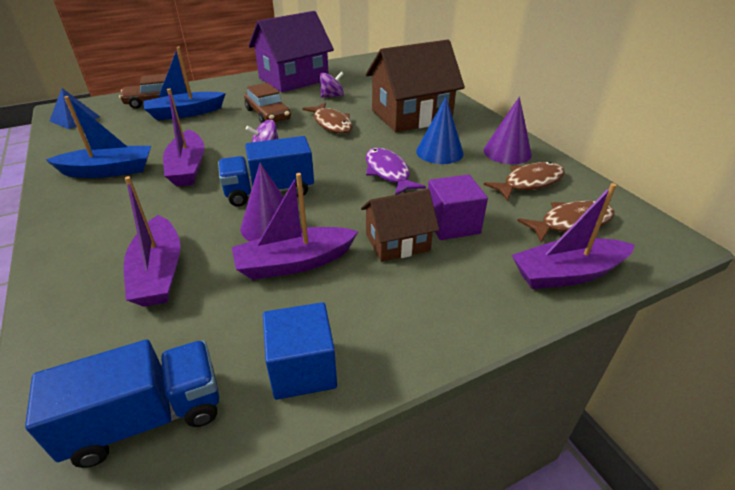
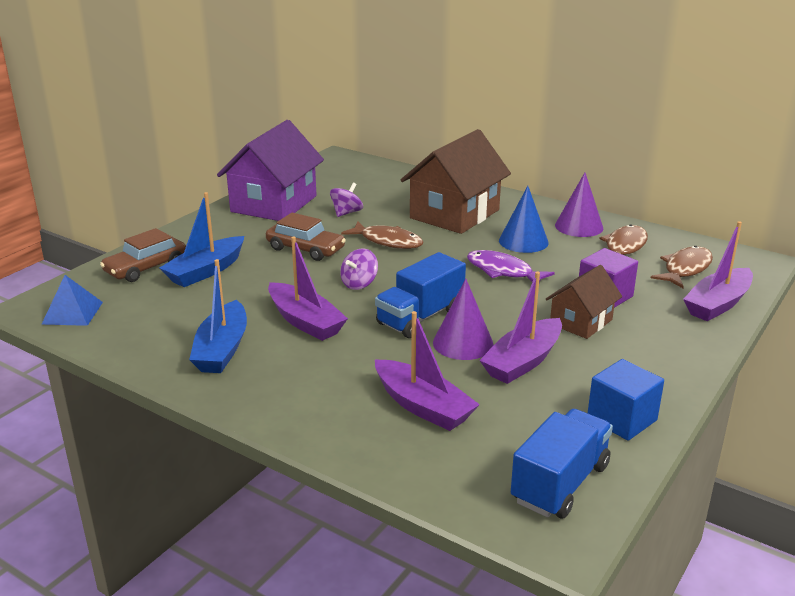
camera: 30 degrees left, 10 degrees down
(109, 171) = (222, 349): blue boat -> blue boat turned 135 degrees clockwise

